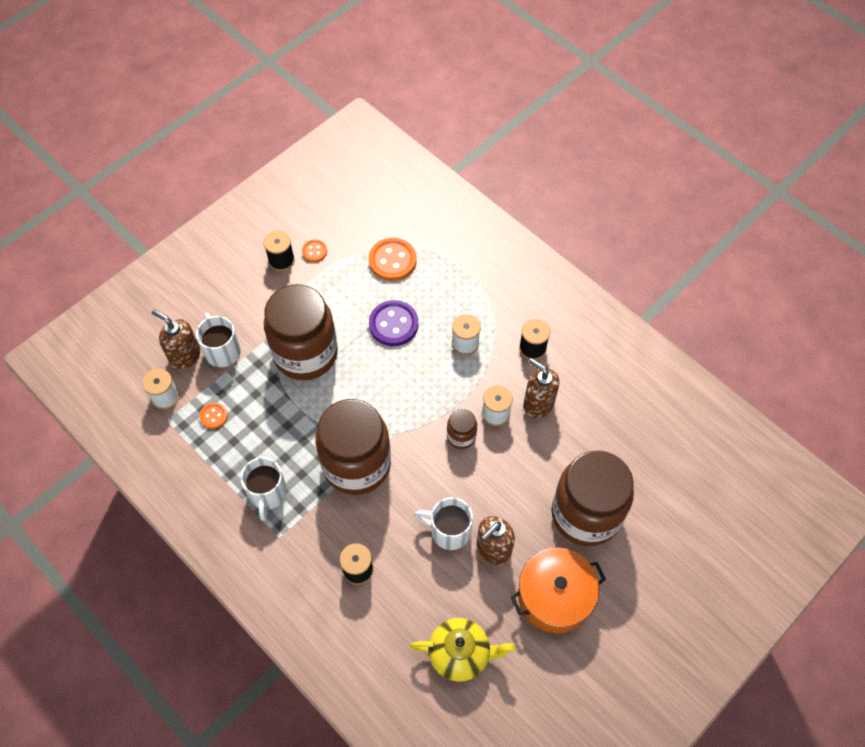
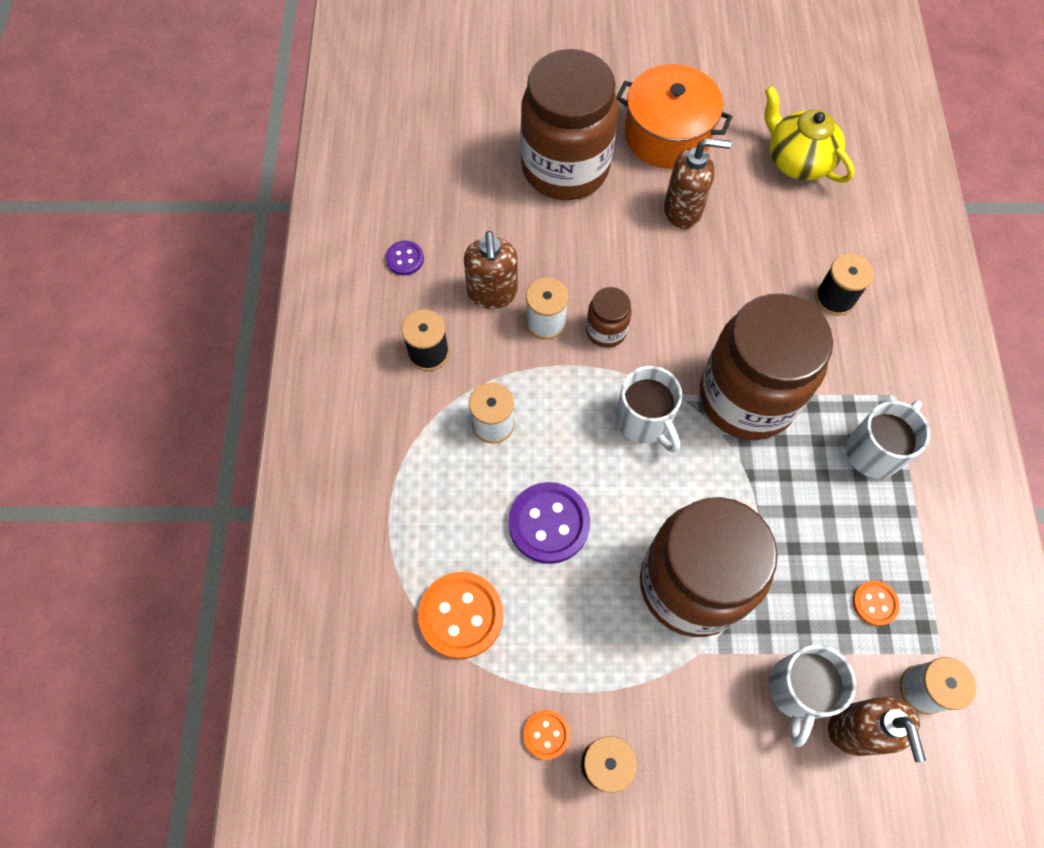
camera: 135 degrees left, 5 degrees up
(449, 531) = (710, 258): white mug -> white mug (644, 421)
(601, 382) = (405, 259): none -> purple button

